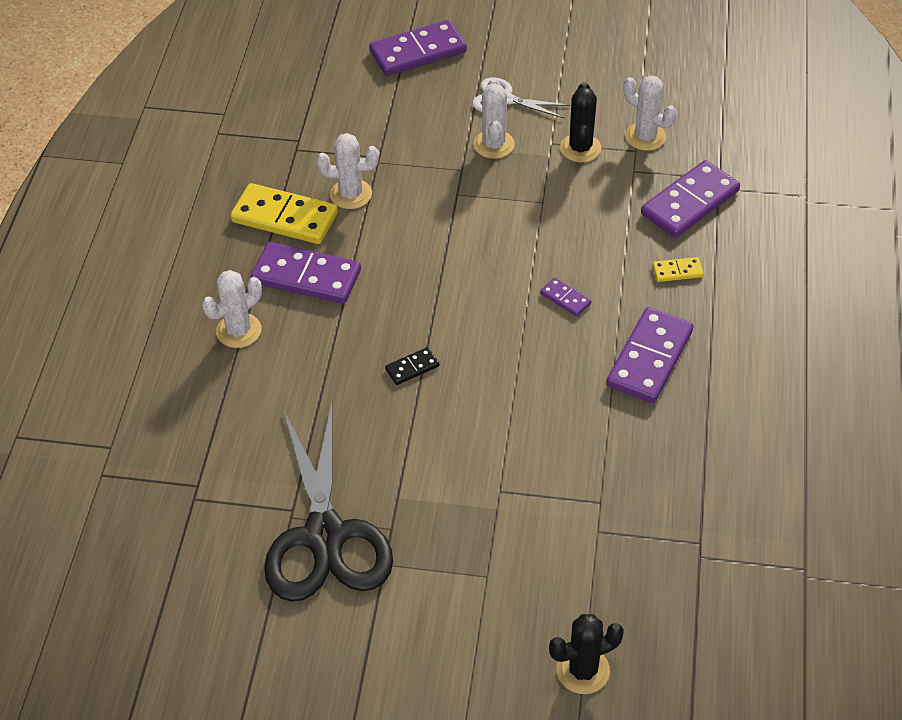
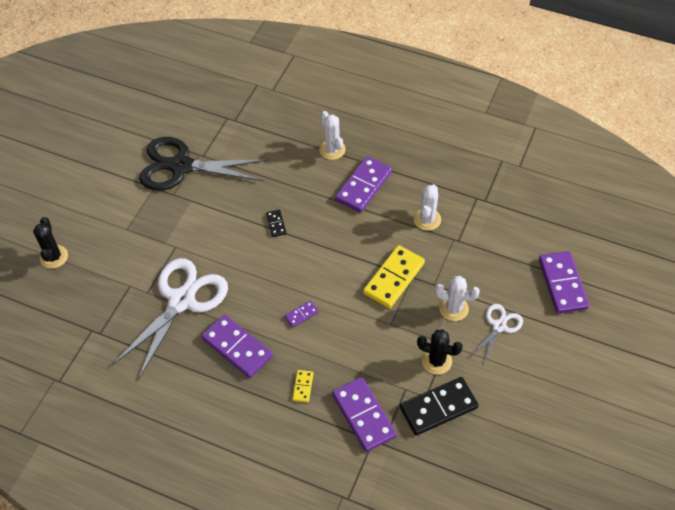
camera: 105 degrees right, 5 degrees up
(285, 217) = (416, 183): yellow domino -> yellow domino (394, 278)
(598, 450) = (181, 301): none -> white scissors
(645, 137) = (438, 407): white cactus -> black domino

